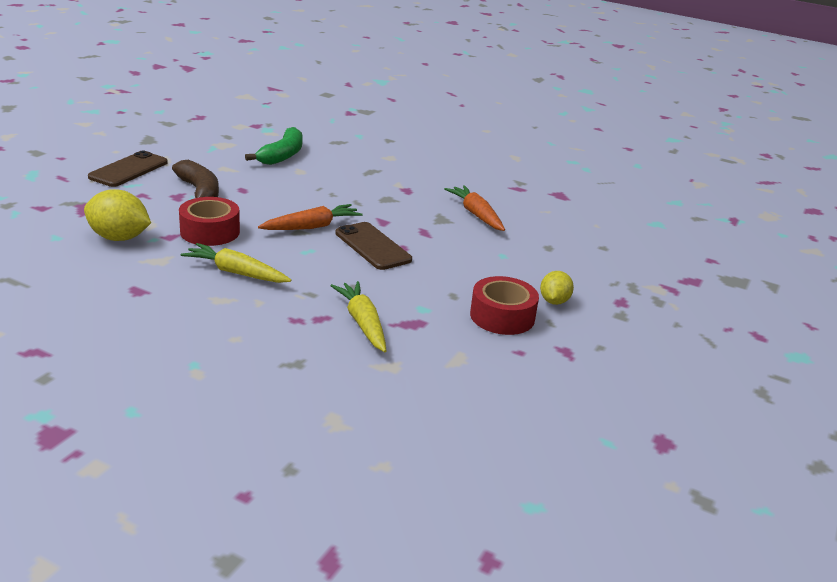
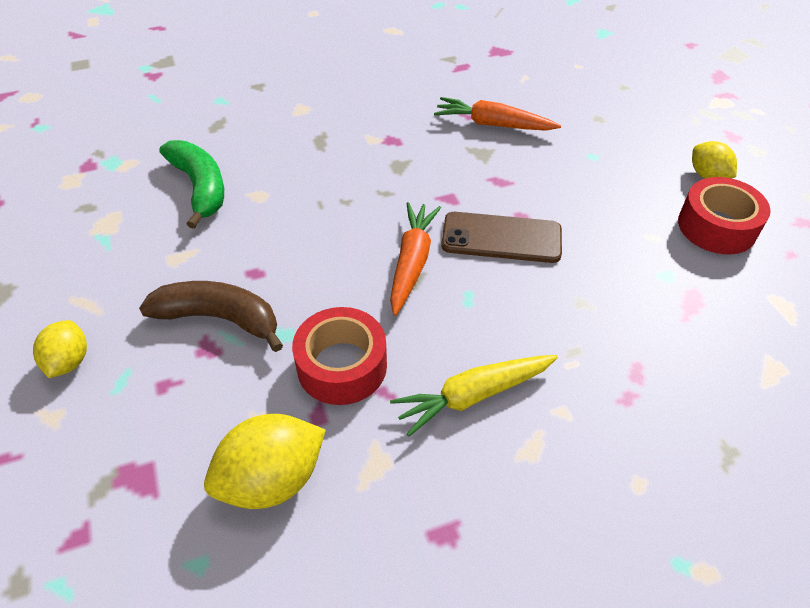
camera: 45 degrees left, 20 degrees up
(128, 170) = (69, 361): brown phone -> yellow lemon
(362, 323) = (670, 342): yellow carrot -> none

